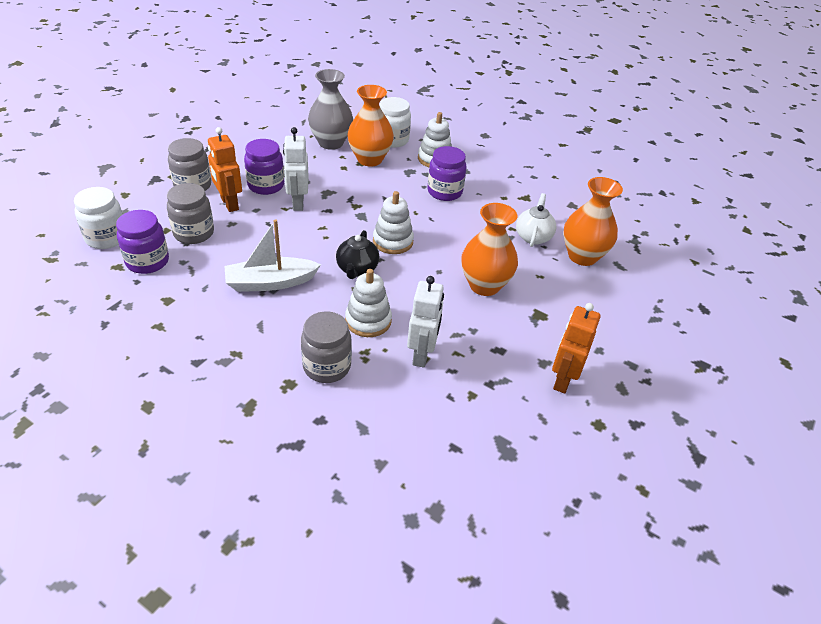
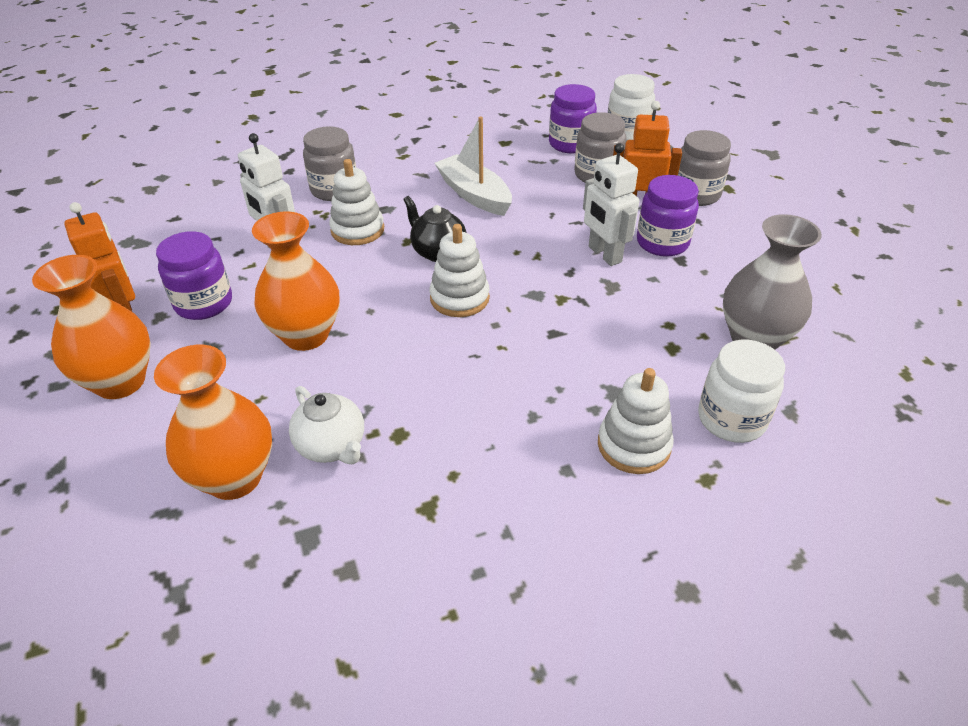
camera: 130 degrees right, 0 degrees up
(270, 282) = (474, 195): white boat -> white boat turned 60 degrees counterclockwise
(298, 203) = (604, 254): white robot -> white robot turned 150 degrees counterclockwise
(369, 159) = (678, 361): orange vase -> orange vase (120, 382)
(444, 192) = (526, 405): purple jar -> purple jar (204, 303)

